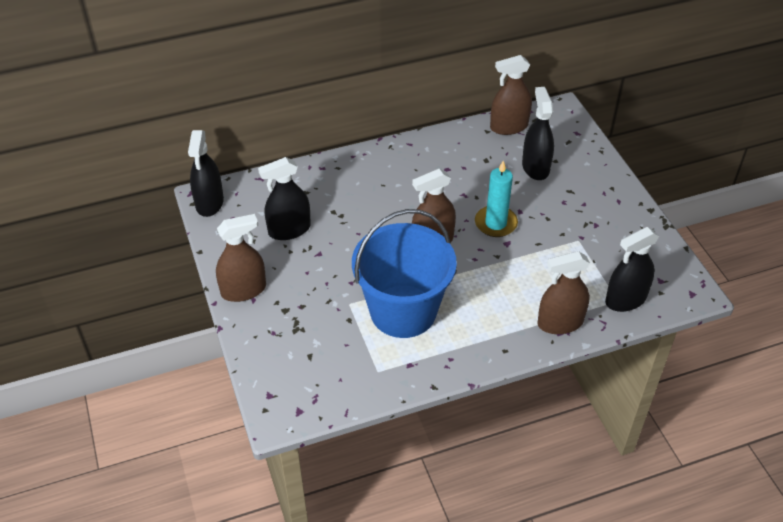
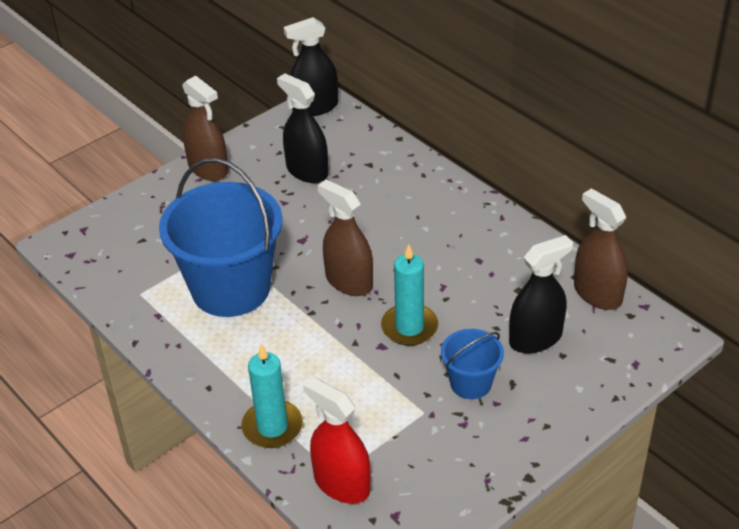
camera: 70 degrees right, 5 degrees down
(560, 323) = (272, 427): brown spray bottle -> turquoise candle
(562, 210) = (470, 383): none -> blue bucket
(625, 299) = (341, 484): black spray bottle -> red spray bottle

